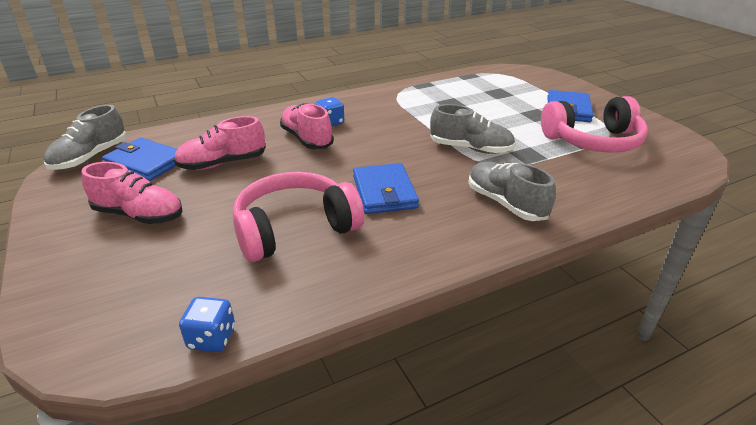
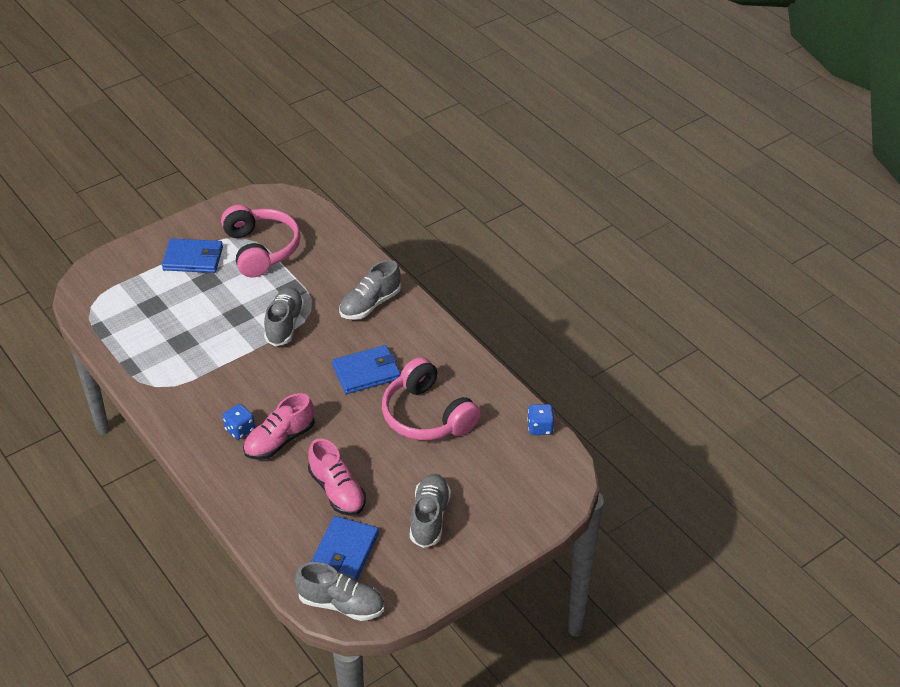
camera: 100 degrees left, 10 degrees up
(139, 215) = (429, 517): pink shoe -> grey shoe

